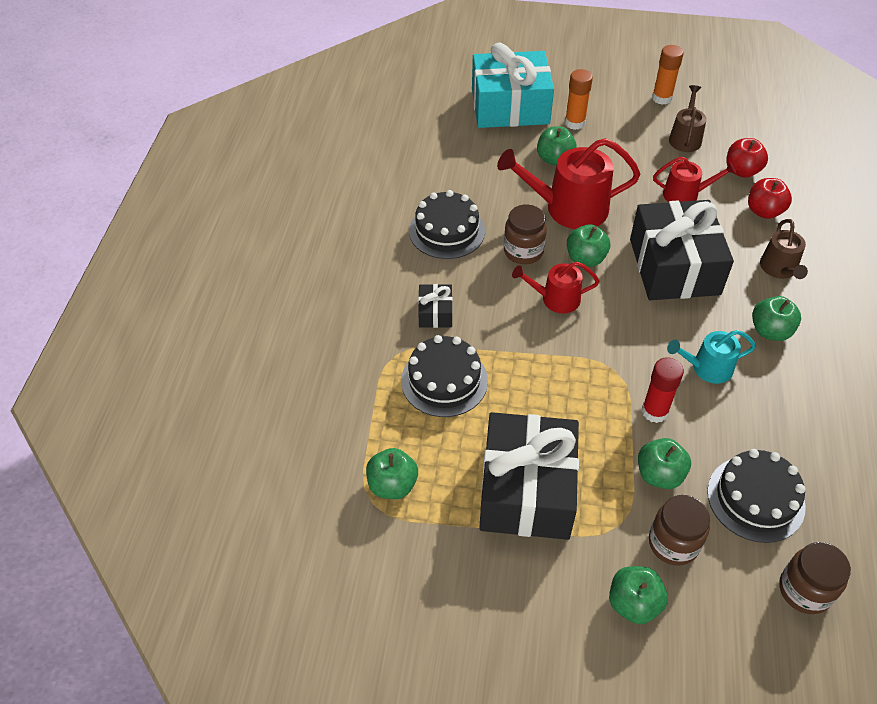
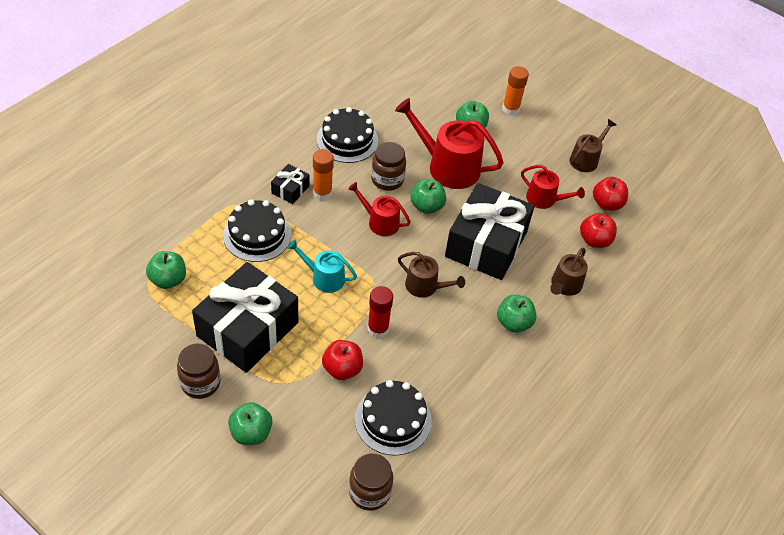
camera: 25 degrees right, 0 degrees up
(510, 106) = (473, 75): turquoise gift -> none
(658, 341) = (425, 286): none -> brown watering can
(659, 475) = (342, 369): green apple -> red apple
(662, 98) = (596, 122): orange glue stick -> orange glue stick (322, 193)
(673, 543) = (310, 414): brown jar -> brown jar (200, 383)
(707, 368) = (442, 322): turquoise watering can -> turquoise watering can (324, 278)

